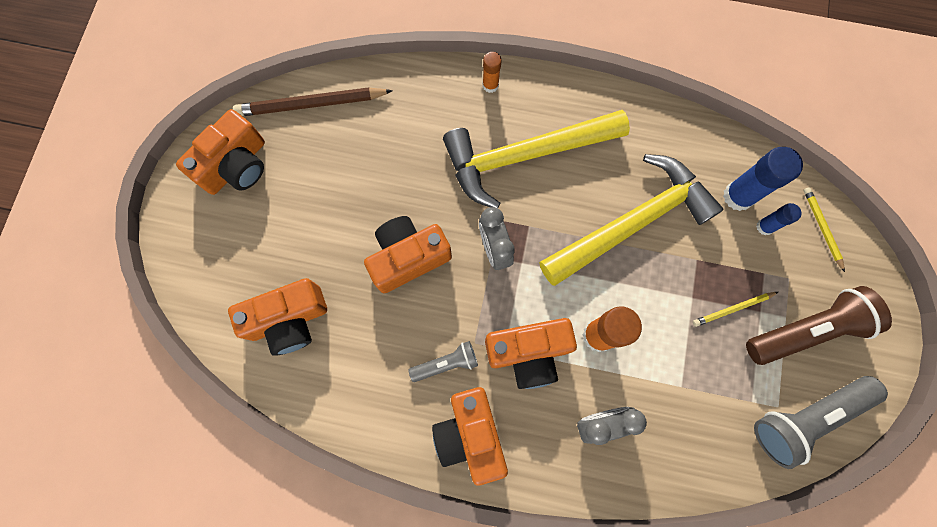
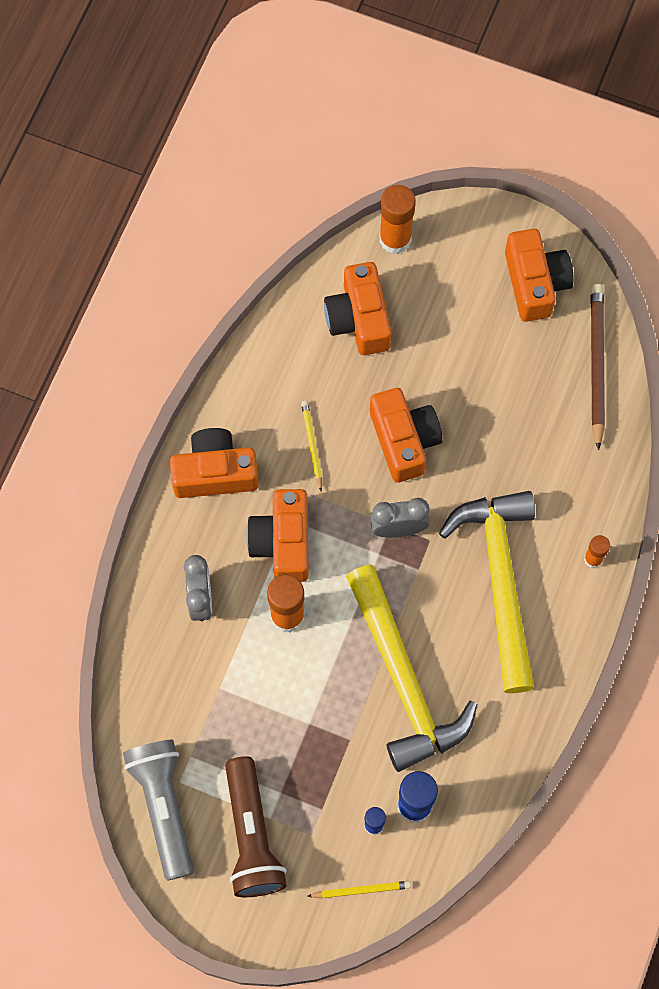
camera: 100 degrees right, 5 degrees down
(200, 299) = (395, 239): none -> orange glue stick
(236, 165) = (535, 283): orange camera -> orange camera turned 150 degrees counterclockwise
(446, 363) = (287, 461): grey flashlight -> none
(732, 309) = (289, 763): yellow pencil -> yellow pencil (312, 445)

